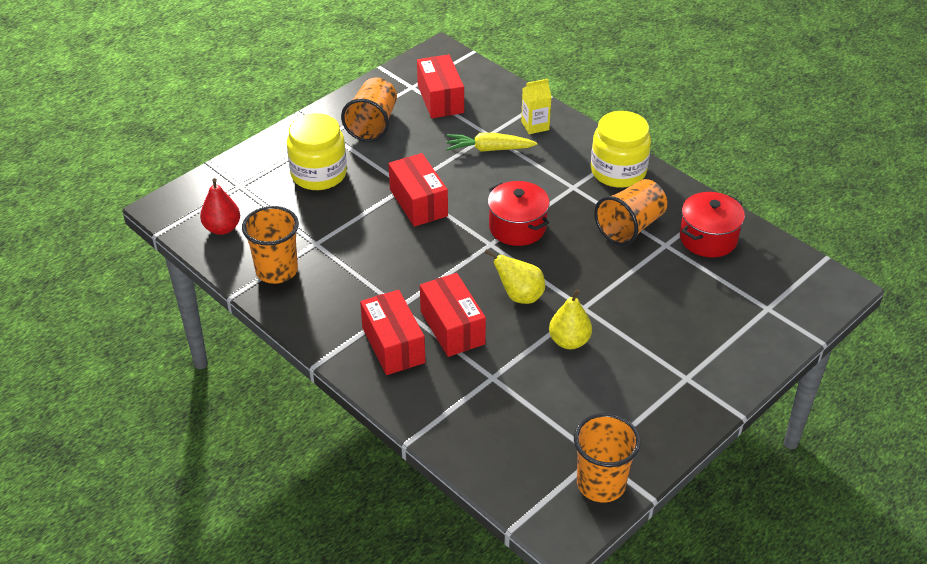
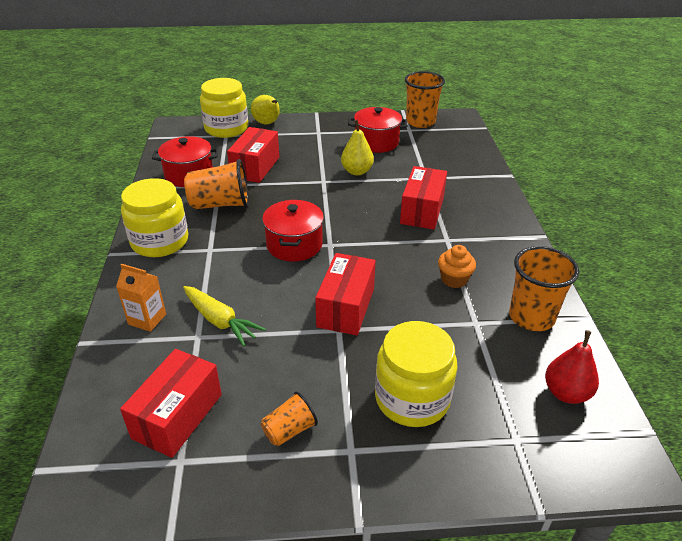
camera: 140 degrees left, 5 degrees down
(360, 270) = (454, 279): none -> orange cupcake
(372, 124) = (289, 430): orange cup -> orange cup, size x0.56
(393, 345) = (474, 220): red box -> red box (255, 167)
(519, 296) = (354, 205): yellow pear -> yellow pear (267, 123)
(535, 126) = (147, 319): yellow carton -> orange carton
(604, 403) = (376, 142): none -> red pot
(784, 318) = (226, 128): none -> yellow jar

